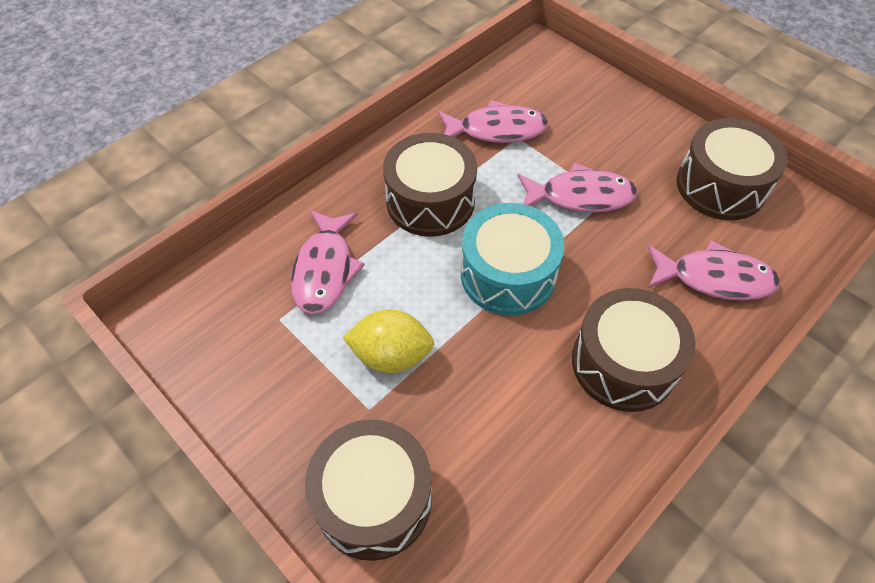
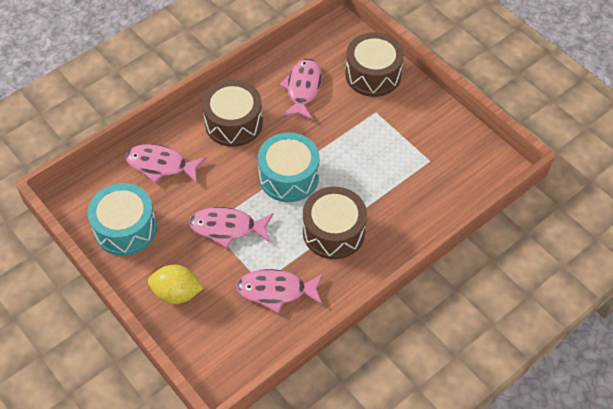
camera: 175 degrees left, 0 degrees up
(325, 270) = (404, 188): pink fish -> pink fish (303, 89)
(391, 355) = (363, 136): yellow lemon -> yellow lemon (177, 293)
(720, 186) = (125, 228): brown drum -> turquoise drum

